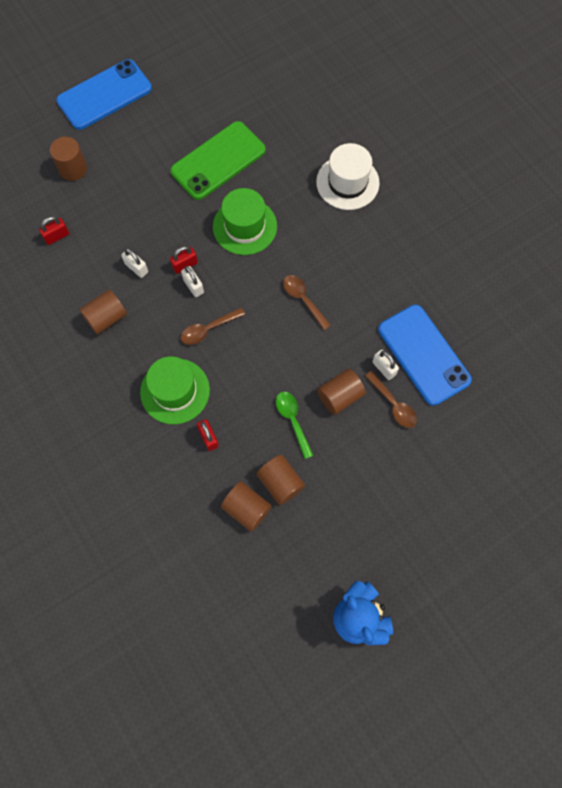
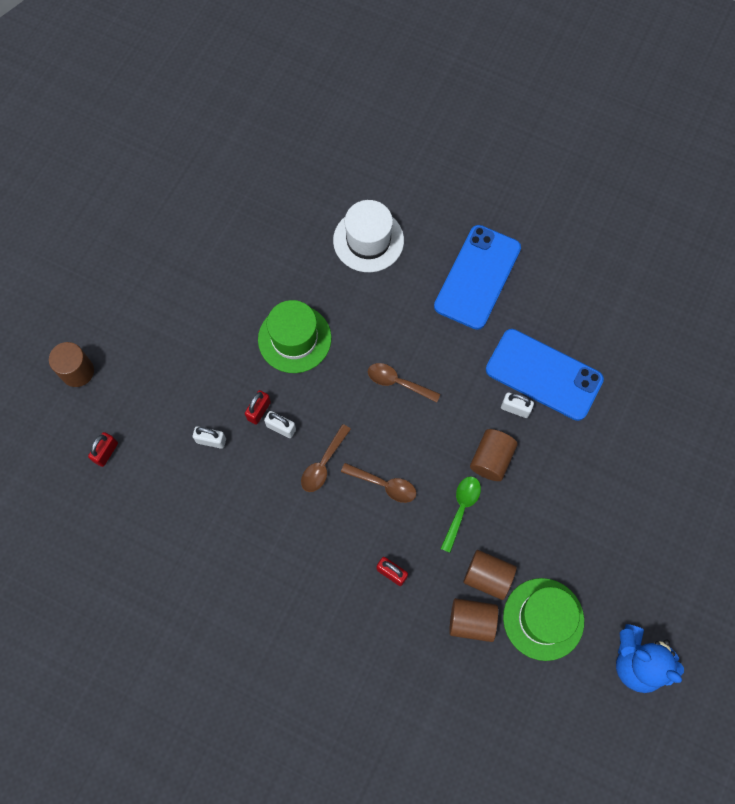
camera: 30 degrees left, 0 degrees up
(104, 95) = (61, 275): blue phone -> blue phone (477, 277)
(106, 318) = (213, 509): brown cylinder -> none
(175, 391) = (329, 545): green hat -> green hat (543, 619)
(218, 161) = (225, 284): green phone -> none
(292, 420) = (461, 509): green spoon -> green spoon turned 75 degrees clockwise
(393, 404) = (545, 439): brown spoon -> brown spoon (384, 485)

